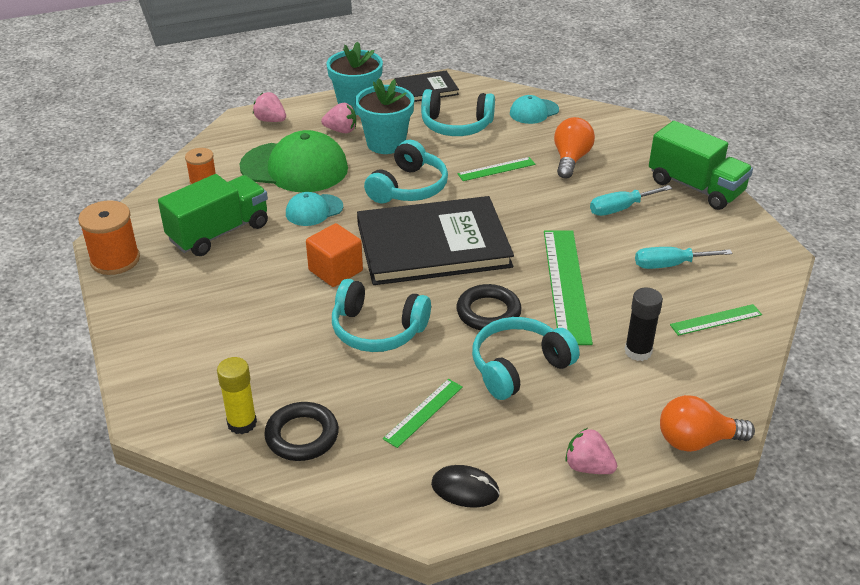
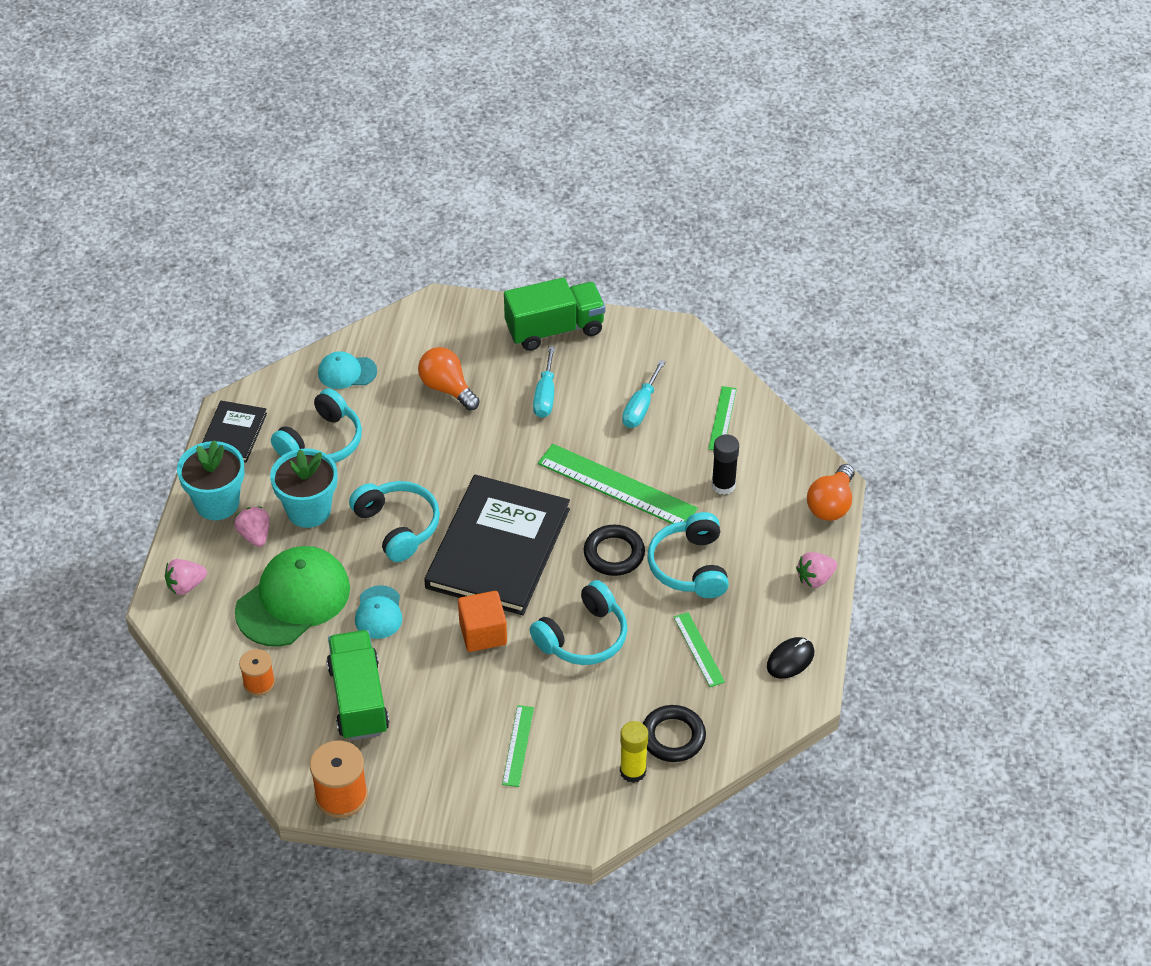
camera: 60 degrees left, 10 degrees up
(341, 130) = (255, 535): pink strawberry -> pink strawberry turned 60 degrees counterclockwise
(496, 169) = (420, 448): green ruler -> green ruler (518, 745)
(534, 111) = (347, 372): turquoise cap -> turquoise cap turned 90 degrees clockwise

